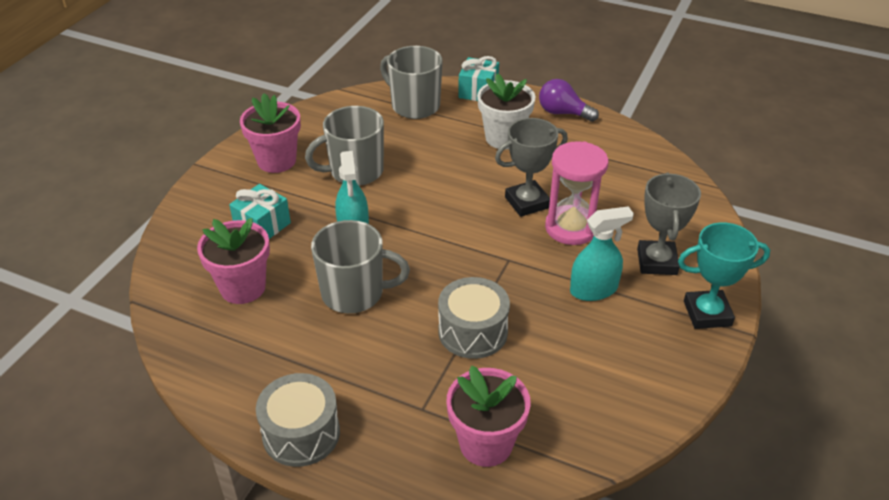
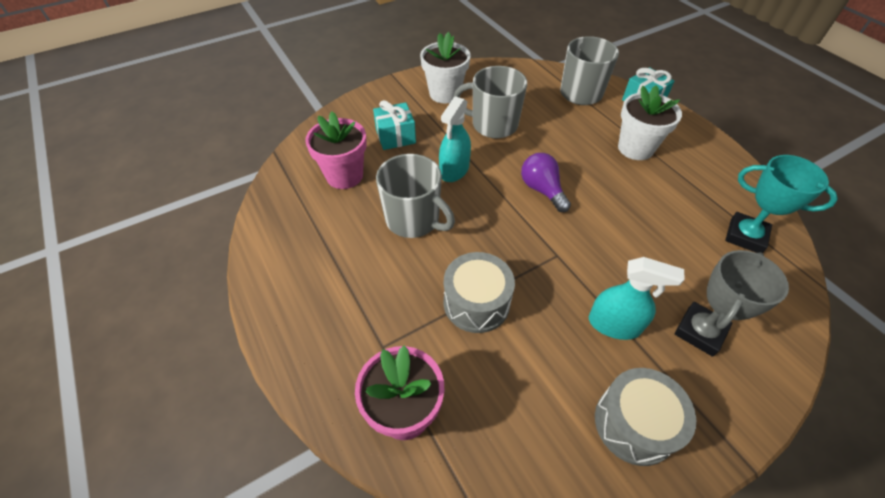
camera: 35 degrees right, 10 degrees up
(276, 161) = (445, 94): pink flower pot -> white flower pot
(301, 433) = (284, 311): grey drum -> grey drum (634, 424)
(527, 202) = (613, 212): grey trophy -> none
(563, 113) = (708, 148): purple light bulb -> purple light bulb (542, 190)
(571, 228) = (637, 255): pink hourglass -> none
(707, 313) = (717, 416): turquoise trophy -> turquoise trophy (745, 236)

